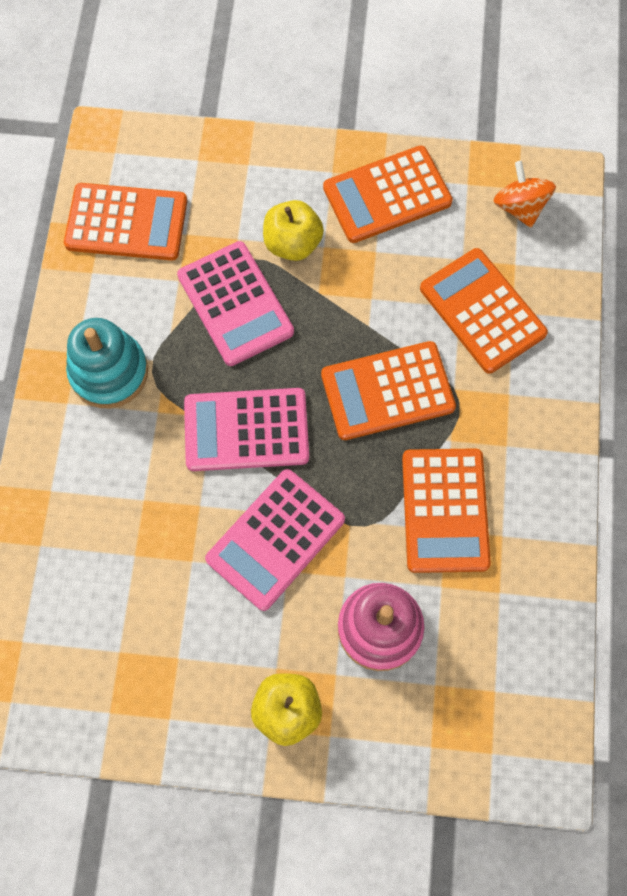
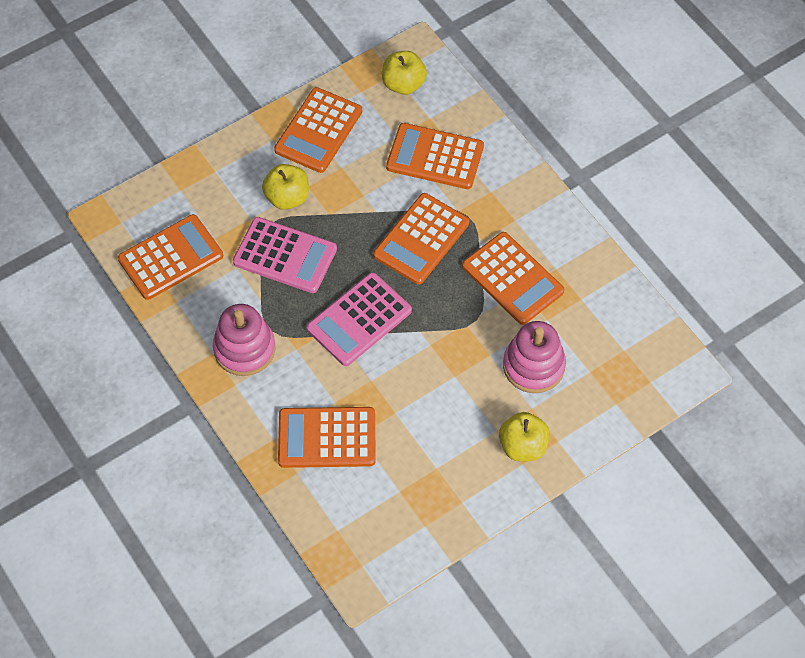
camera: 40 degrees left, 10 degrees down
(101, 532) = (327, 438): none -> orange calculator
(109, 372) = (244, 349): turquoise stacking toy -> pink stacking toy
(275, 539) = (432, 365): pink calculator -> none
(519, 207) = (403, 84): orange spinning top -> yellow apple

